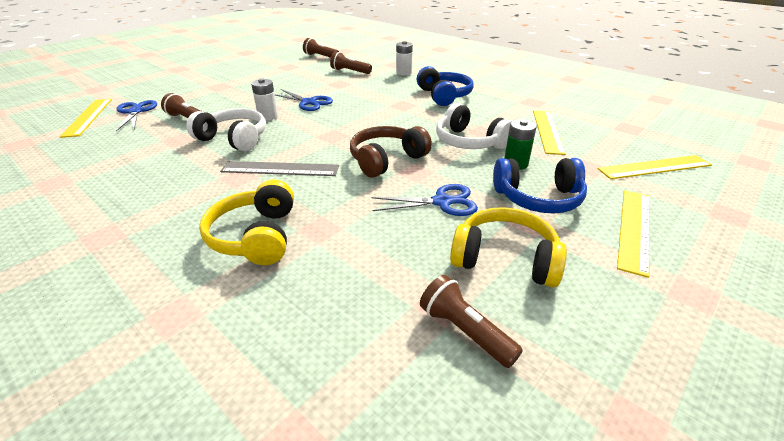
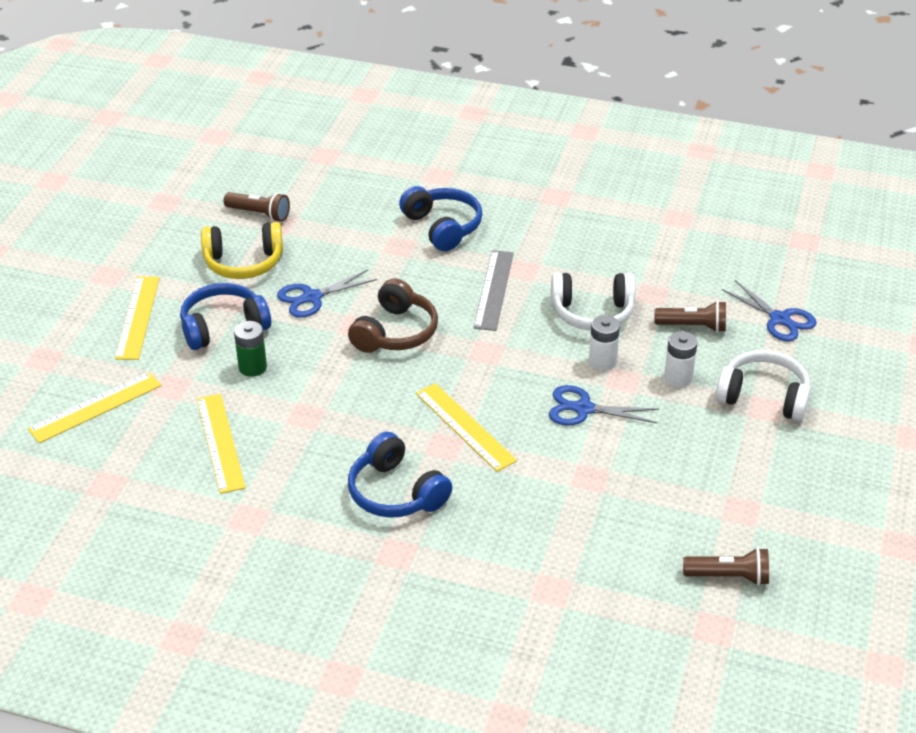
camera: 155 degrees right, 5 degrees up
(88, 117) = (818, 294): yellow ruler -> yellow ruler (465, 426)
(255, 236) = (443, 227): yellow headphones -> blue headphones
(280, 169) = (494, 290): grey ruler -> grey ruler turned 60 degrees counterclockwise
(350, 71) = (611, 528): brown flashlight -> none
(404, 73) = (510, 556): white battery -> white battery (678, 378)
(469, 142) = (316, 389): white headphones -> white headphones (763, 397)

